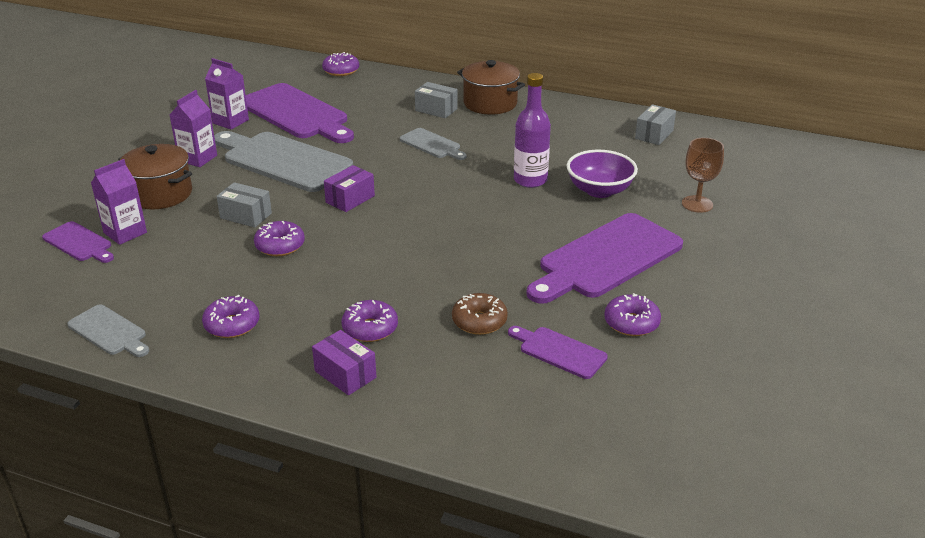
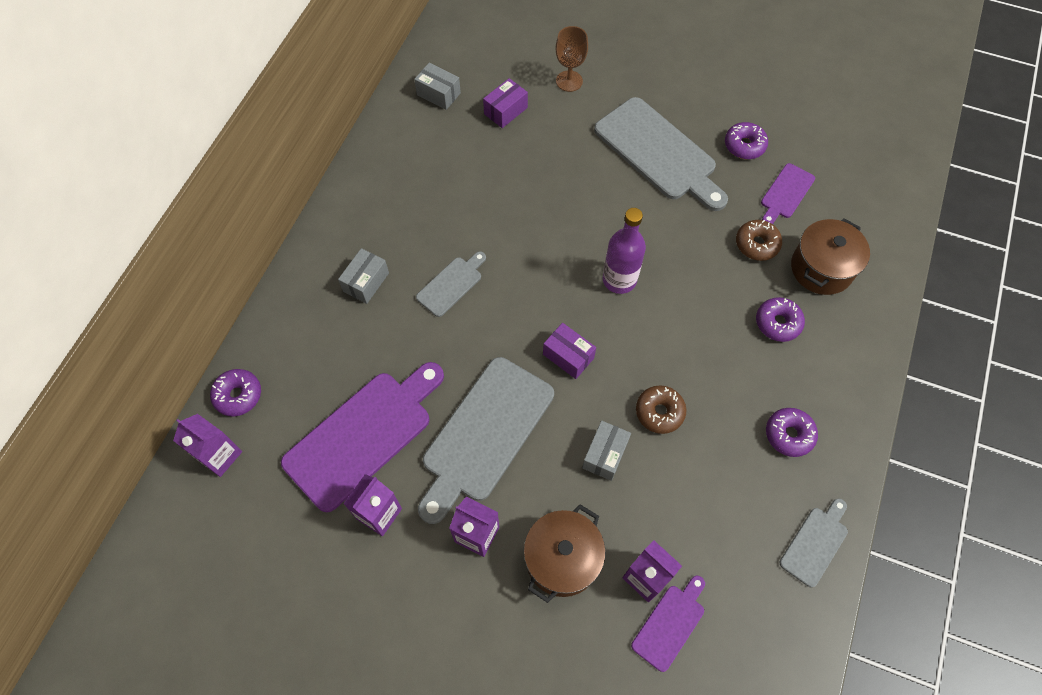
camera: 90 degrees left, 30 degrees up
(280, 246) = (659, 412): purple donut -> brown donut
(295, 68) = (219, 455): none -> purple carton
(345, 374) = (838, 336): purple box -> purple box (505, 111)
(490, 103) = (355, 229): brown pot -> brown pot (821, 268)
(530, 180) = (528, 199): purple bottle -> purple bottle (619, 279)
(599, 190) = (547, 147): purple bowl -> none
(606, 258) = (658, 153): purple cutting board -> grey cutting board

